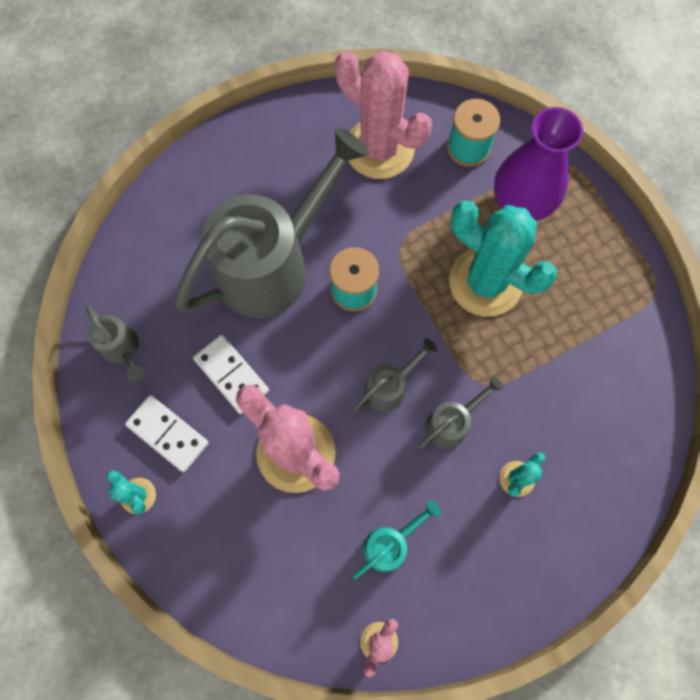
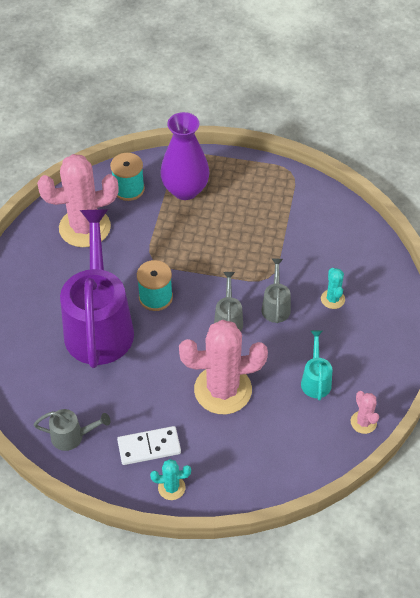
camera: 50 degrees left, 20 degrees down
(231, 375) = (145, 390): white domino -> none
(273, 264) = (99, 324): grey watering can -> purple watering can
(485, 282) = (213, 236): turquoise cactus -> none

